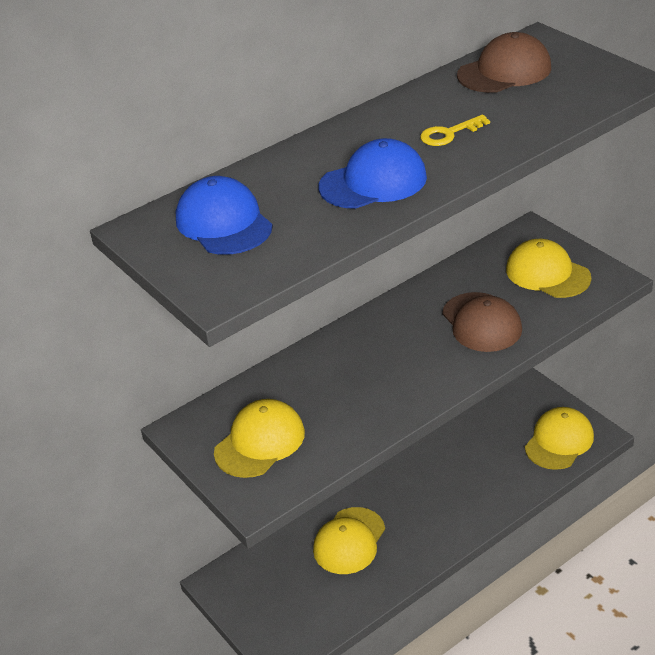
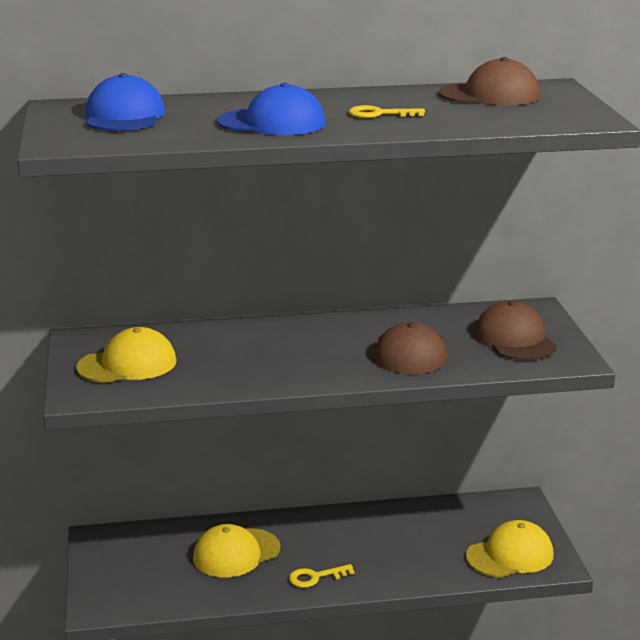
camera: 25 degrees right, 15 degrees down
(432, 534) = (315, 577): none -> yellow key
(547, 273) = (514, 339): yellow cap -> brown cap

